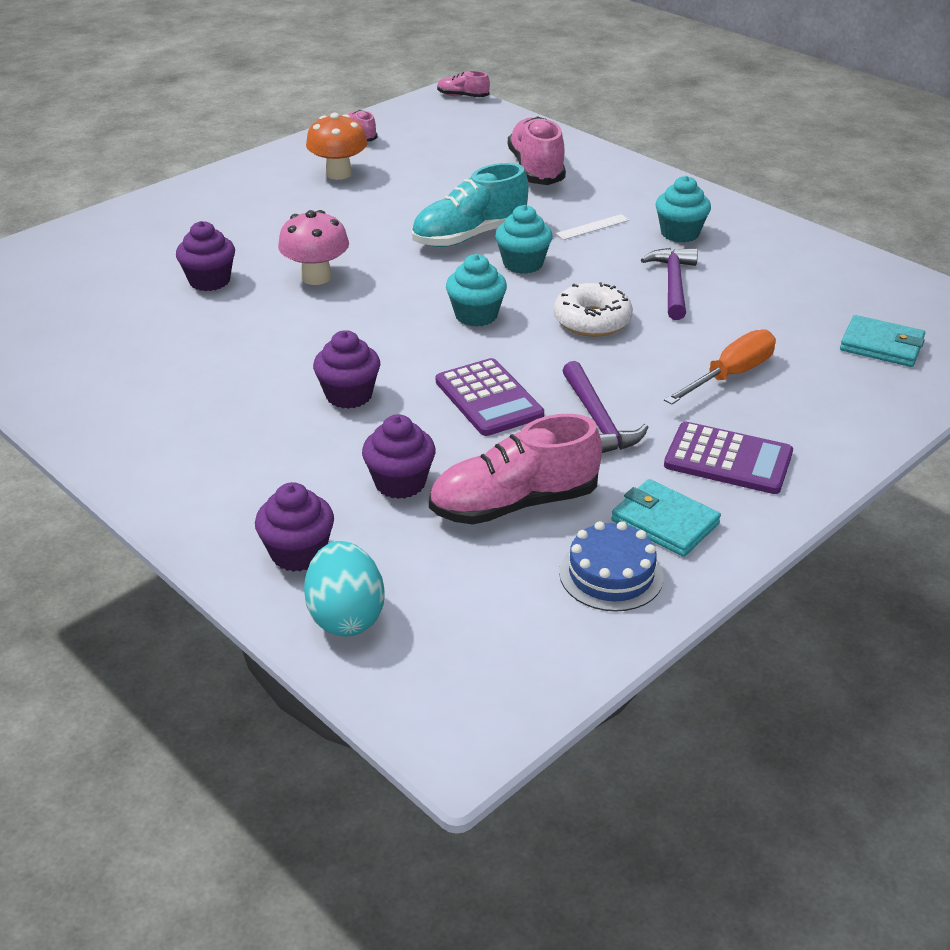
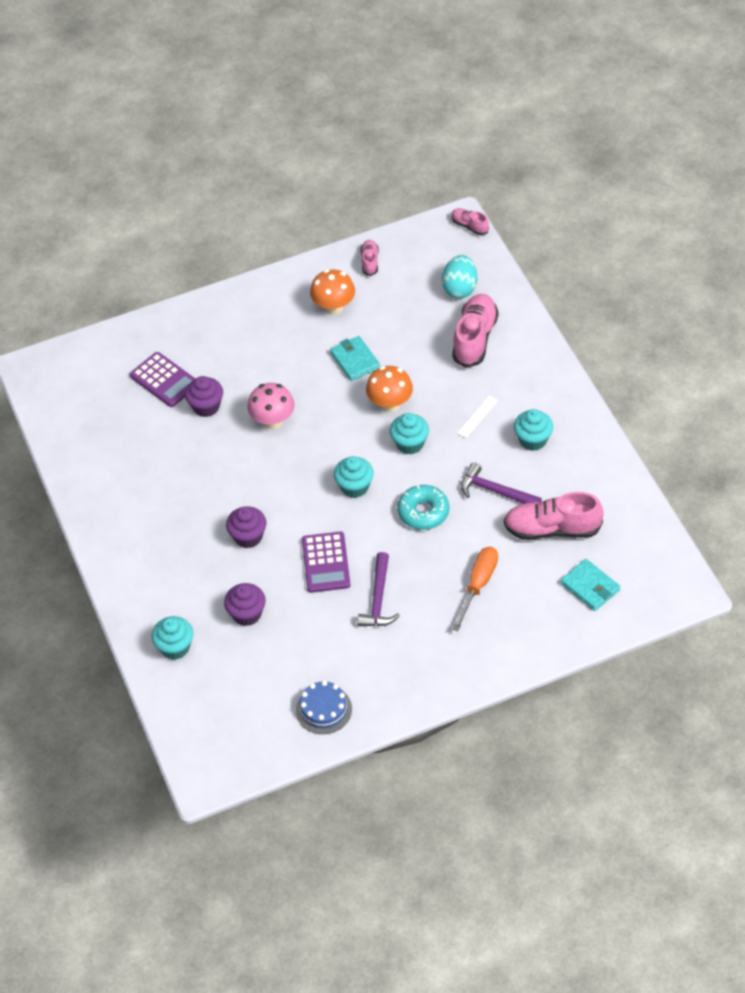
camera: 25 degrees right, 15 degrees up
(298, 553) = (175, 647): purple cupcake -> turquoise cupcake
(346, 616) = (182, 694): turquoise egg -> turquoise egg (460, 289)
(470, 236) = (390, 404): turquoise shoe -> orange mushroom
(514, 504) = (299, 647): pink shoe -> pink shoe (552, 529)
(592, 227) = (477, 417): white ruler -> white ruler turned 45 degrees counterclockwise
(592, 321) = (423, 512): white donut -> turquoise donut
(664, 522) = (371, 684): turquoise wallet -> turquoise wallet (355, 360)
(673, 284) = (495, 491): purple hammer -> purple hammer turned 90 degrees counterclockwise
(728, 459) = (433, 651): purple calculator -> purple calculator (164, 380)
(730, 375) = (478, 585): orange screwdriver -> orange screwdriver turned 45 degrees counterclockwise

